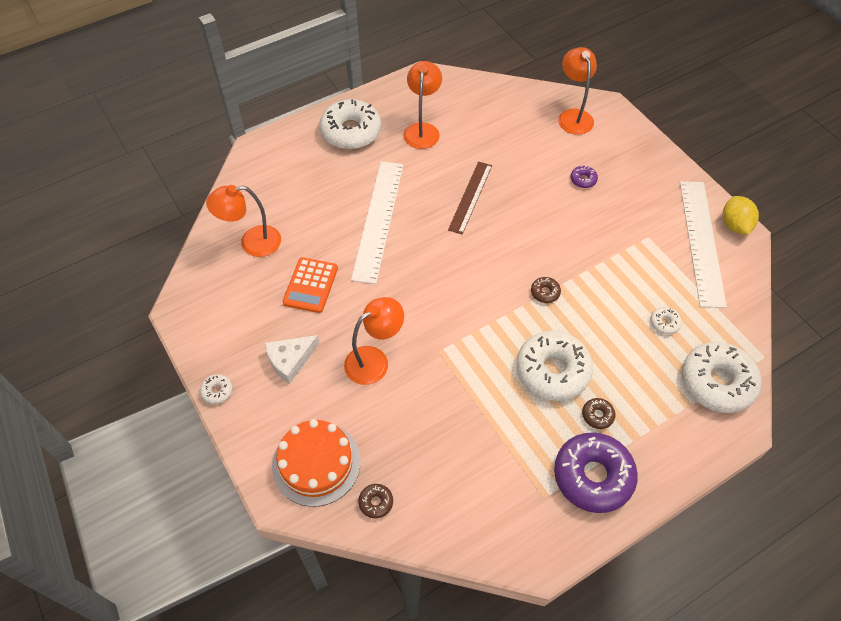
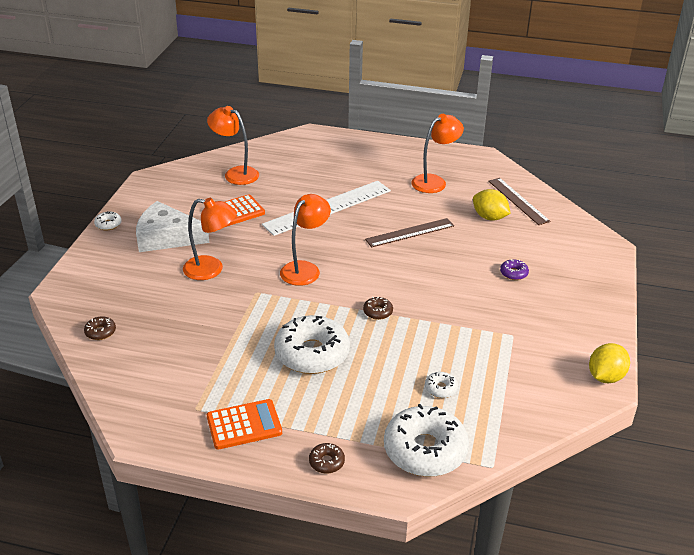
camera: 45 degrees right, 20 degrees down
(290, 360) = (166, 237): white cheese -> white cheese, size x1.51
(316, 463) = (102, 291): orange cake -> none
(351, 132) = (383, 157): white donut -> none
(503, 105) = (518, 201): none -> brown ruler
(504, 137) = (489, 217): none -> yellow lemon
(573, 116) = (567, 236): orange lamp -> orange lamp (305, 269)
(593, 476) = (244, 425): purple donut -> orange calculator
(597, 415) = (302, 398): brown donut -> brown donut (326, 462)
(701, 241) = (556, 367): white ruler -> none

